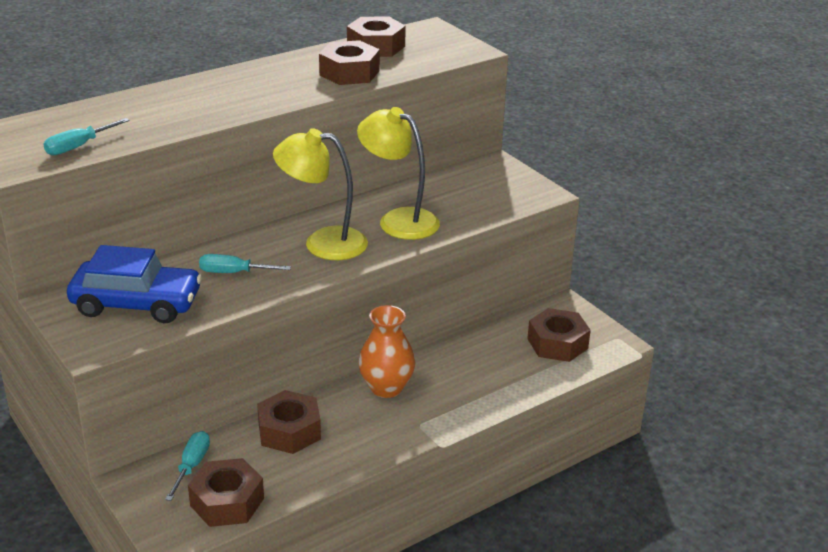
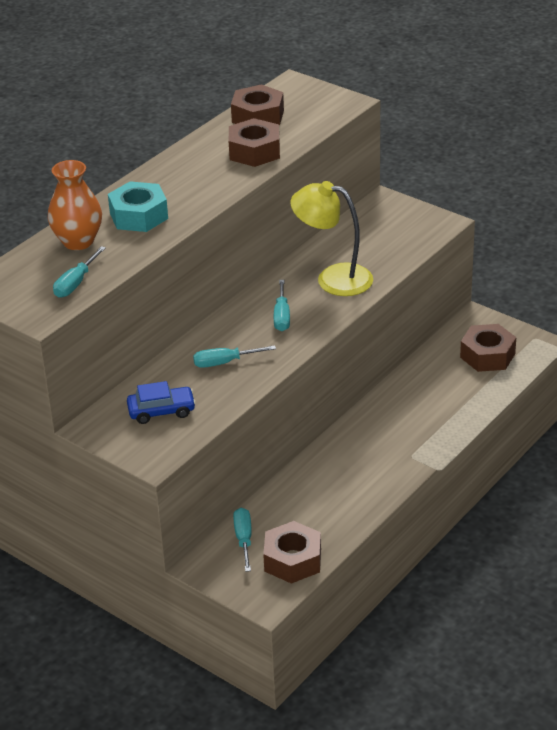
camera: 15 degrees left, 5 degrees up
(137, 303) = (161, 411): blue car -> blue car, size x0.59
(192, 103) = (139, 216): none -> turquoise nut
(289, 431) = (306, 489): brown nut -> none
(323, 243) = (282, 316): yellow lamp -> turquoise screwdriver
(386, 388) = (365, 431): orange vase -> orange vase (78, 241)

